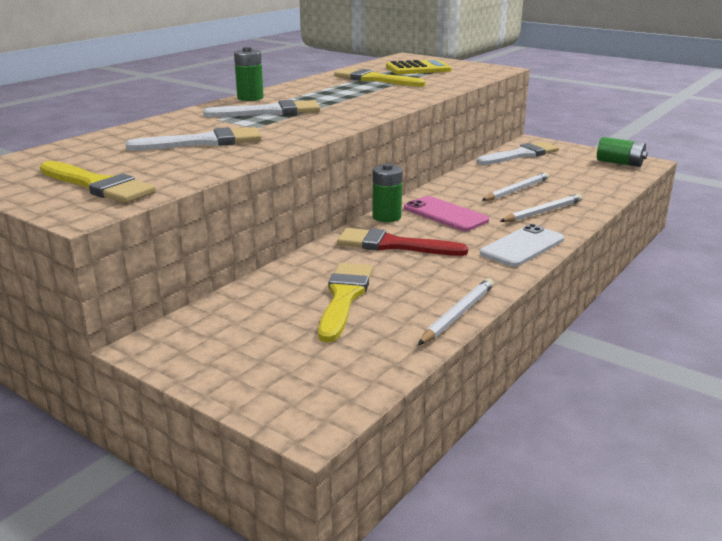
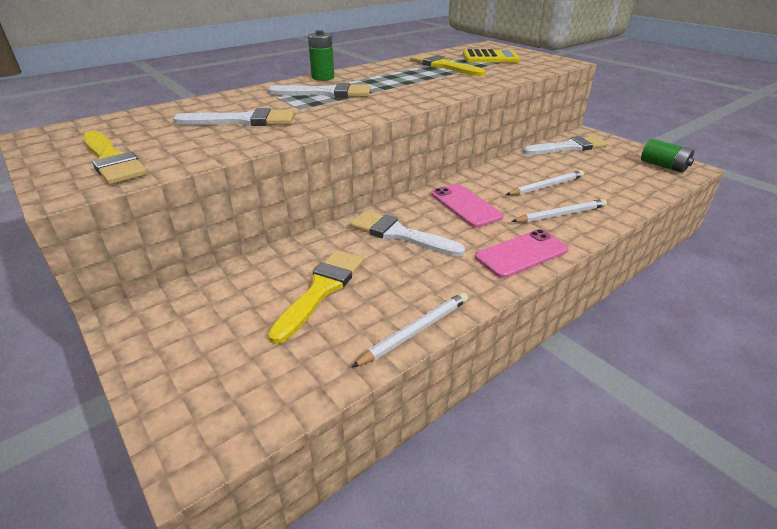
camera: 15 degrees right, 10 degrees up
(386, 217) = (411, 201): green battery -> none
(393, 245) = (399, 234): red brush -> white brush
(522, 246) = (521, 254): white phone -> pink phone

